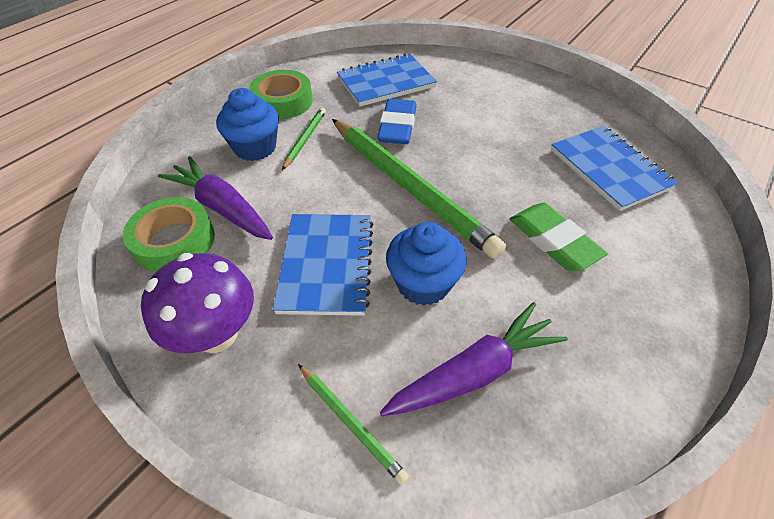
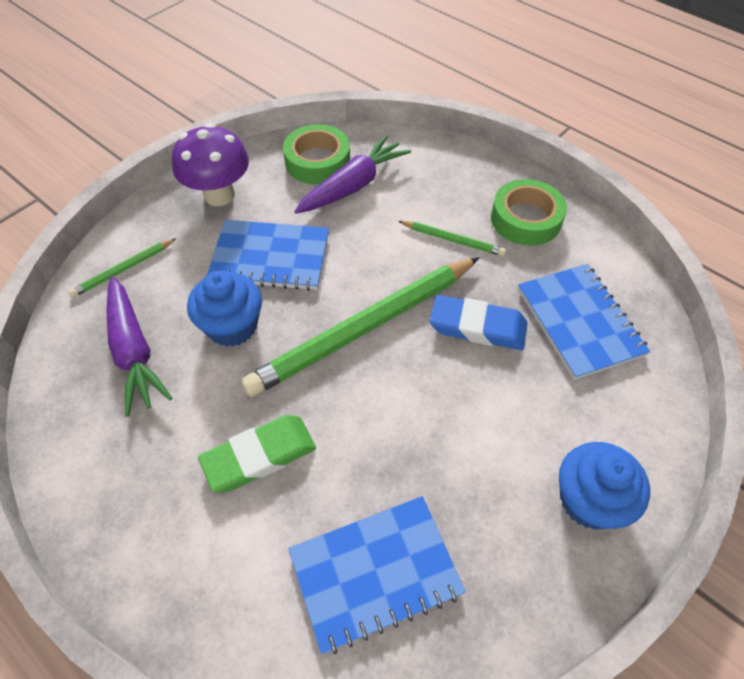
camera: 95 degrees right, 5 degrees up
(255, 148) = (439, 201): blue cupcake -> blue cupcake (589, 500)

